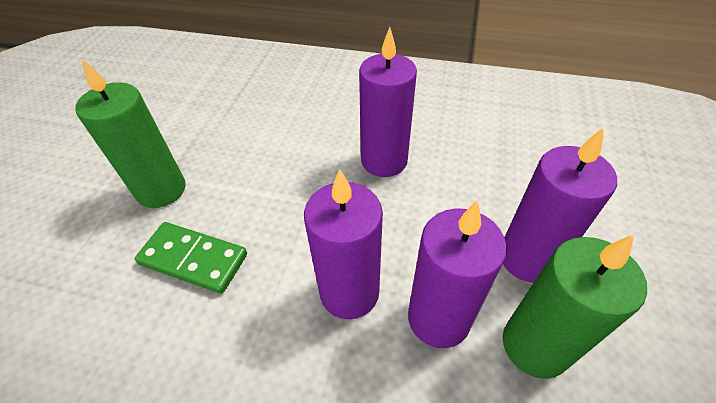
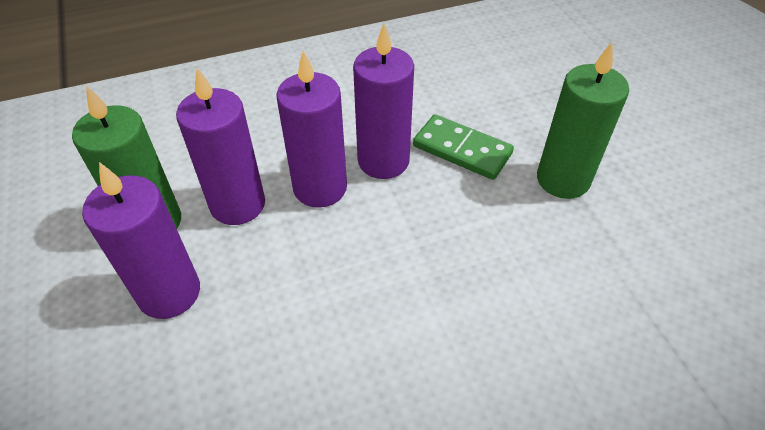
camera: 145 degrees right, 0 degrees up
(193, 259) = (462, 150): green domino -> green domino turned 45 degrees clockwise
(384, 161) = (379, 332): purple candle -> purple candle (383, 161)

